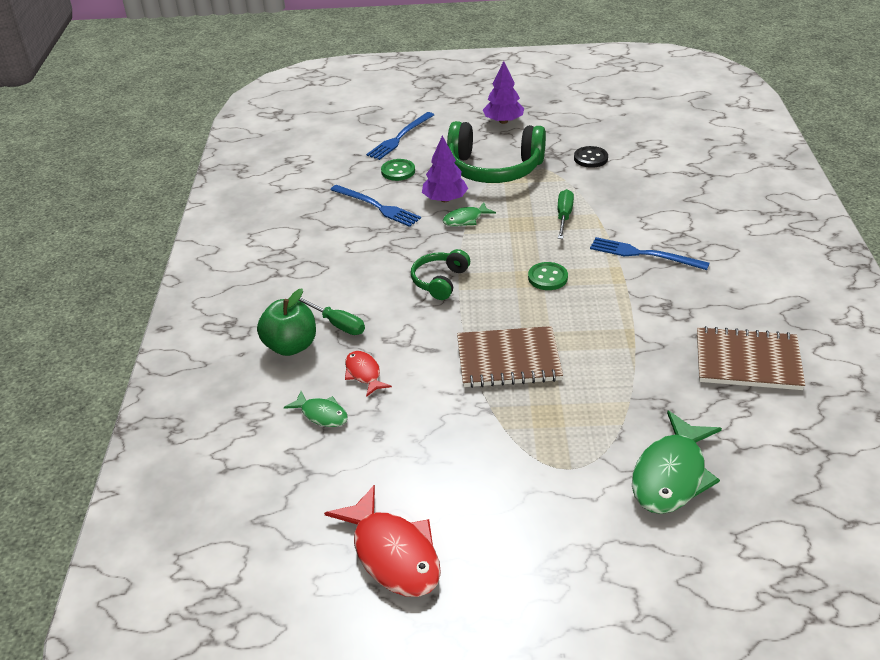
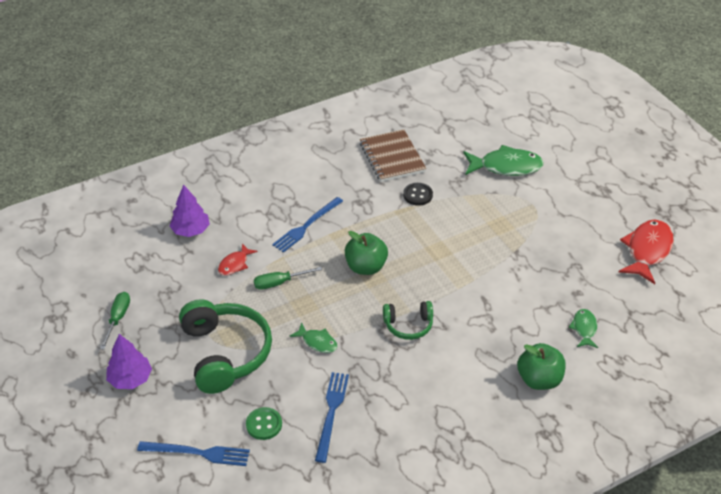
camera: 120 degrees left, 5 degrees up
(337, 324) = (497, 364): green screwdriver -> green screwdriver (118, 319)
(364, 373) = (533, 324): red fish -> red fish (235, 264)
(445, 199) = (294, 368): purple tree -> purple tree (191, 230)
(508, 360) = (466, 258): brown notebook -> none
(547, 278) = (366, 267): green button -> green apple
(590, 158) = (178, 293): black button -> black button (418, 195)
(644, 254) = (306, 226): blue fork -> blue fork turned 45 degrees clockwise

